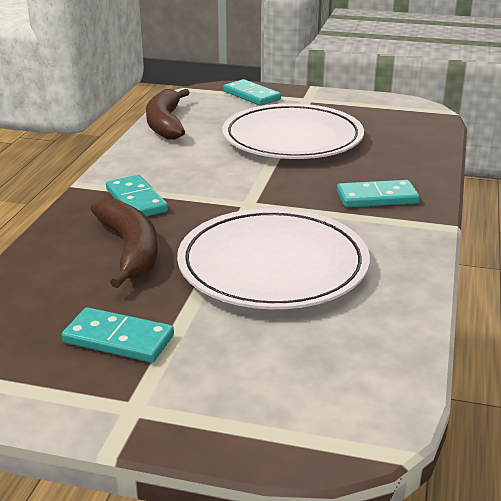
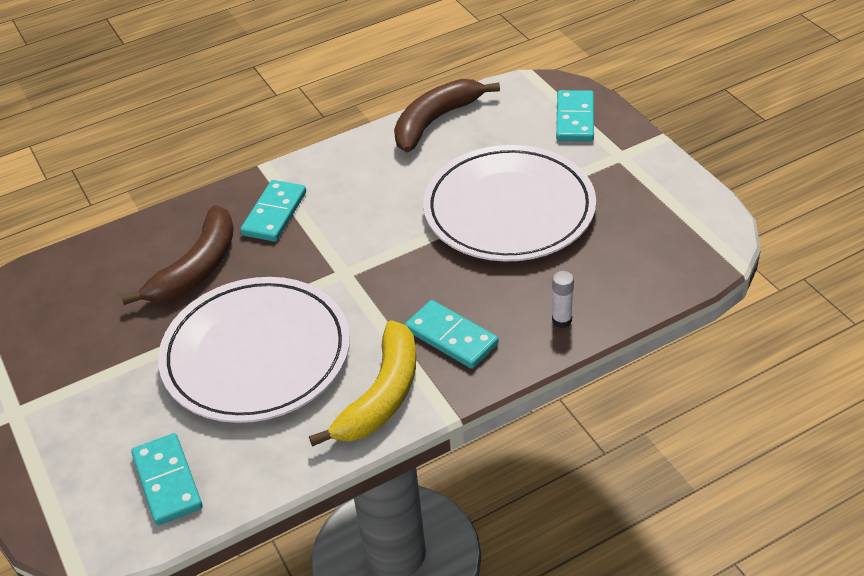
camera: 50 degrees right, 15 degrees up
(118, 339) = (79, 350): turquoise domino -> turquoise domino (167, 481)
(394, 239) = (382, 395): none -> yellow banana
(418, 164) = (561, 320): none -> white glue stick

